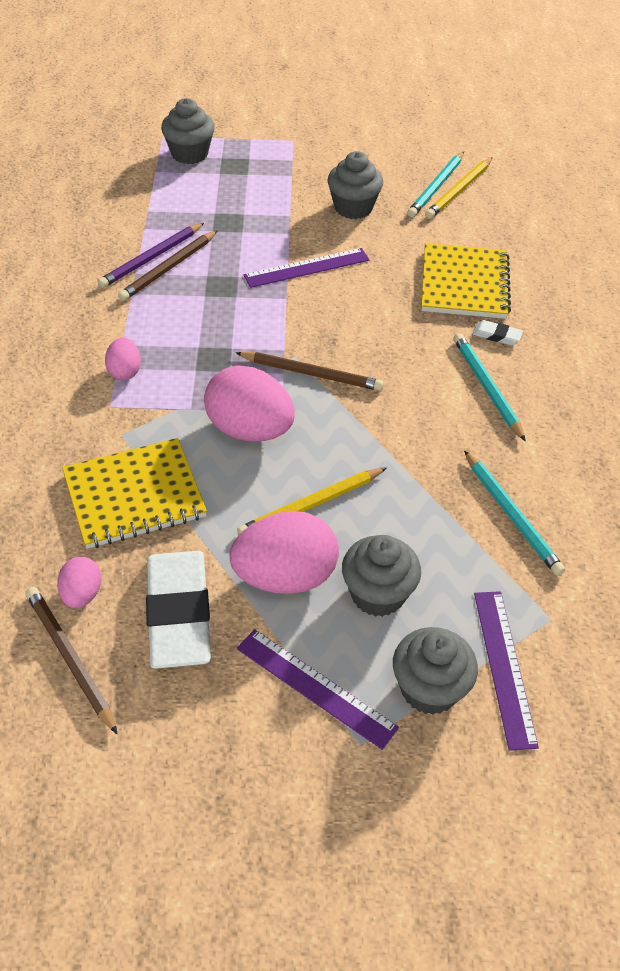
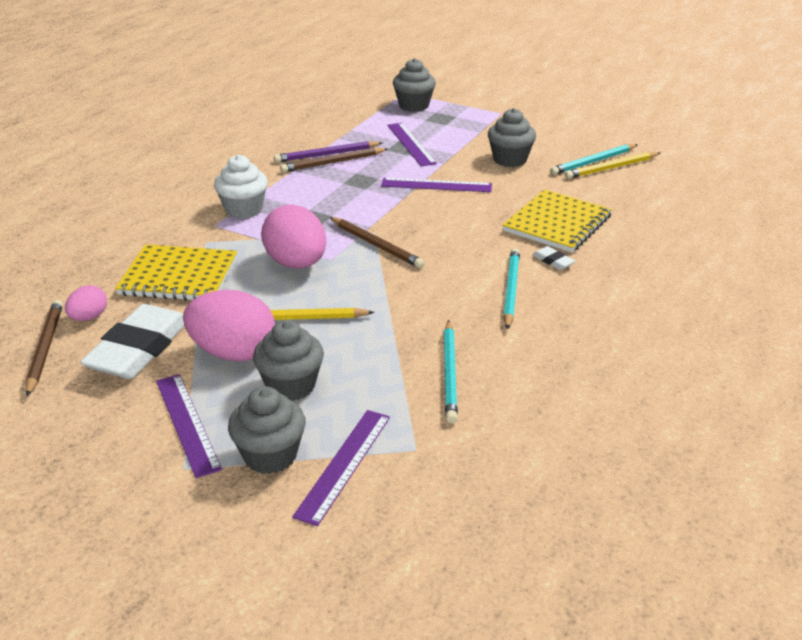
camera: 30 degrees right, 15 degrees down
(124, 371) = (243, 209): pink egg -> white cupcake
(232, 214) = (410, 144): none -> purple ruler

